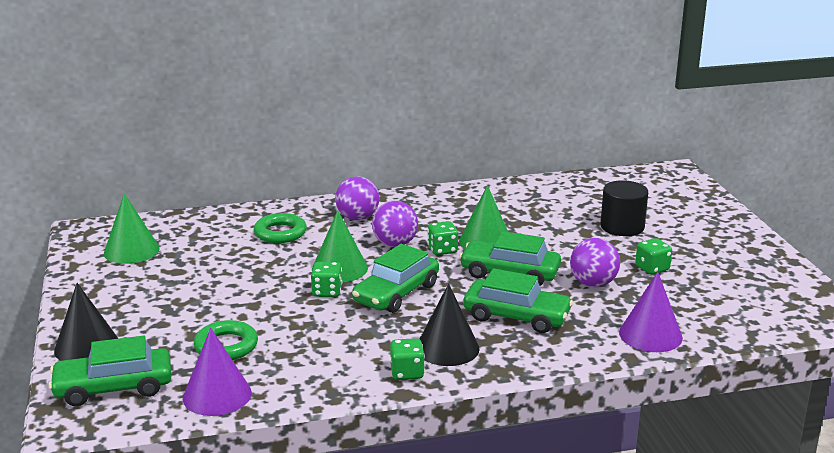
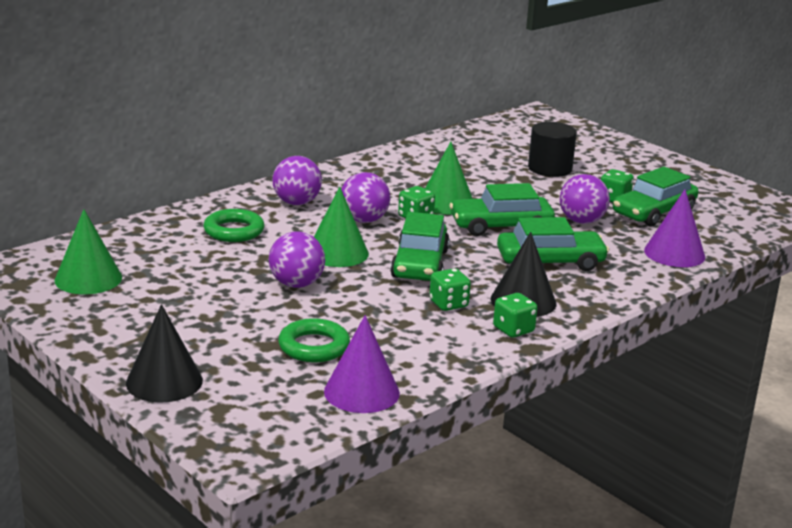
camera: 30 degrees left, 0 degrees up
(114, 387) = (245, 411): green car -> green car (653, 212)
(275, 289) = (296, 284): none -> purple ball
(327, 292) = (352, 276): green dice -> green dice (448, 304)

